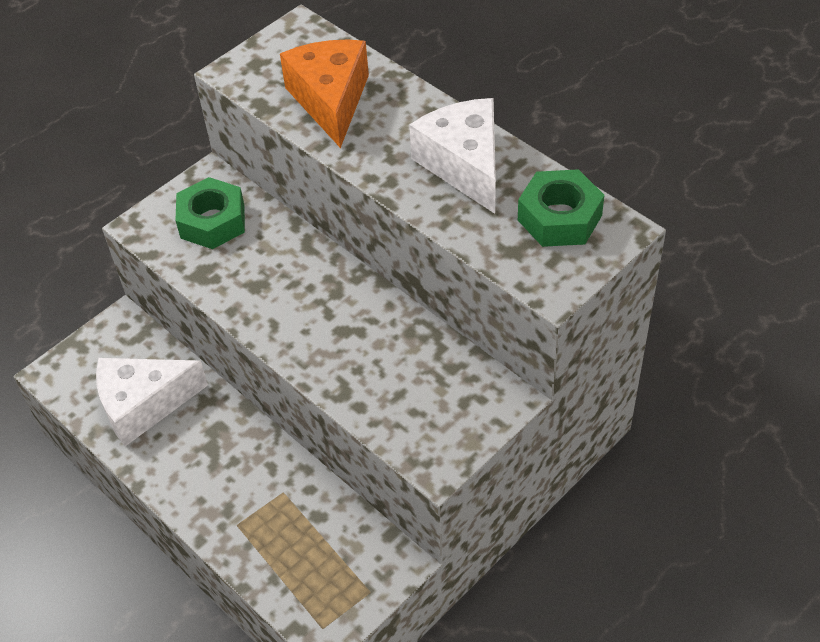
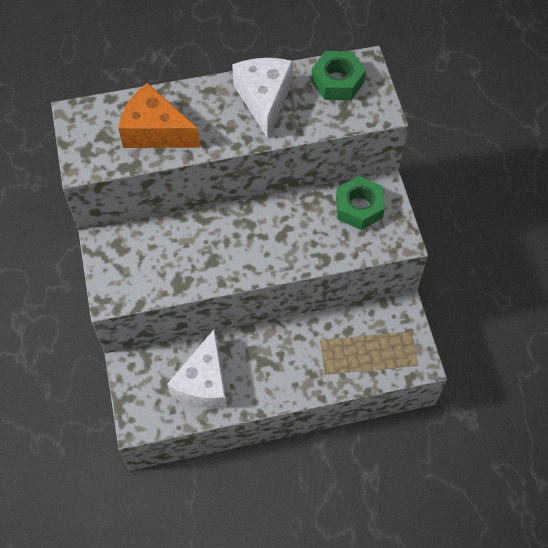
camera: 60 degrees left, 10 degrees up
(212, 221) = (141, 258): green nut -> green nut (359, 207)
(464, 165) = (264, 99): white cheese -> white cheese turned 75 degrees clockwise

